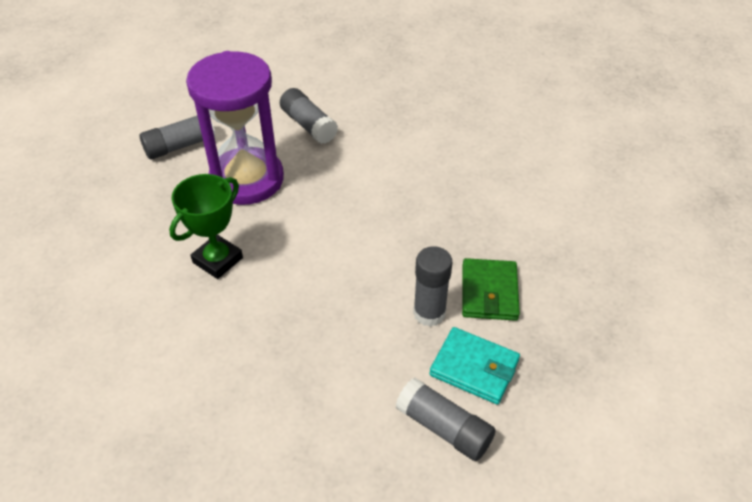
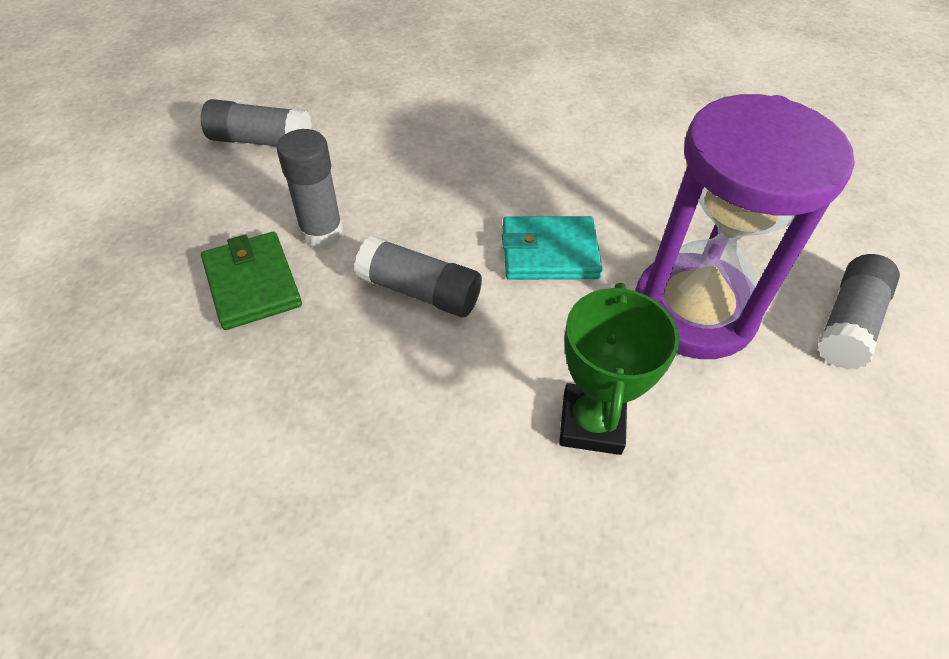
camera: 150 degrees right, 5 degrees up
(217, 260) = (610, 196): green trophy -> green trophy (591, 423)
(308, 125) = (714, 466): grey glue stick -> grey glue stick (420, 291)
(474, 368) = (246, 197): turquoise wallet -> turquoise wallet (549, 253)

